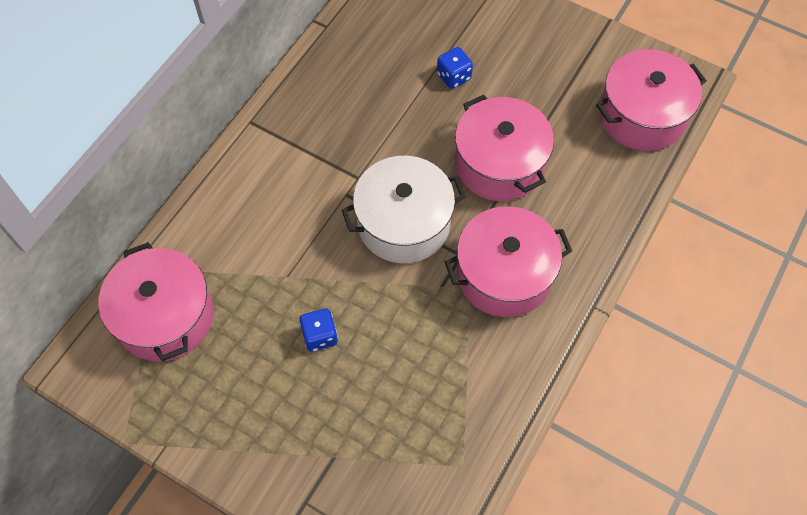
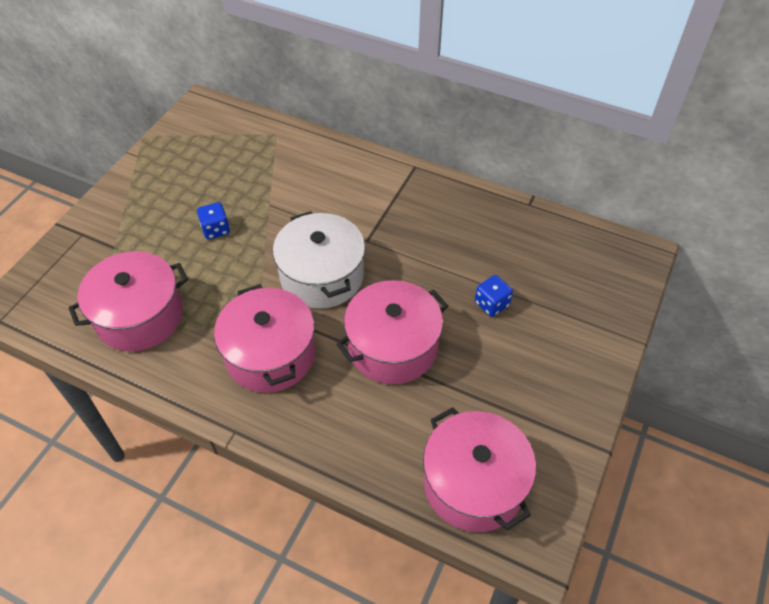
camera: 85 degrees right, 10 degrees down
(165, 316) = (236, 142): pink pot -> pink pot (139, 316)

